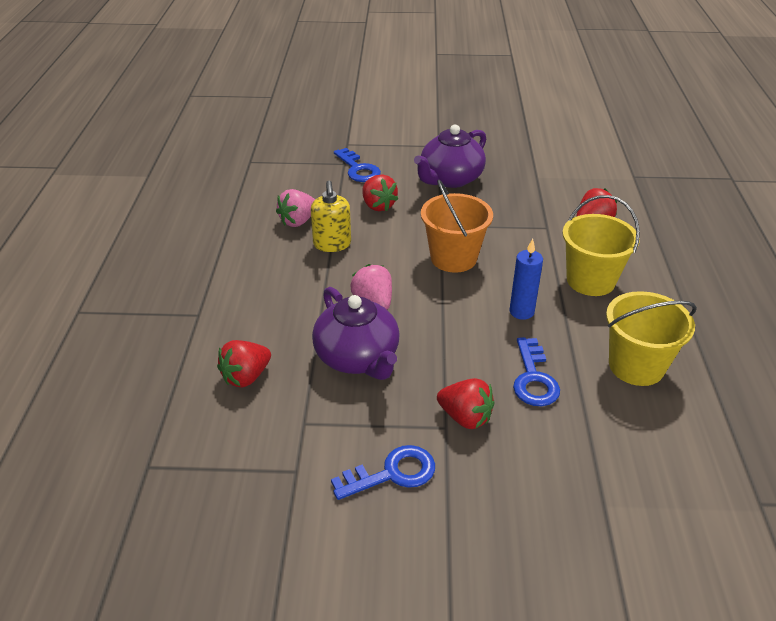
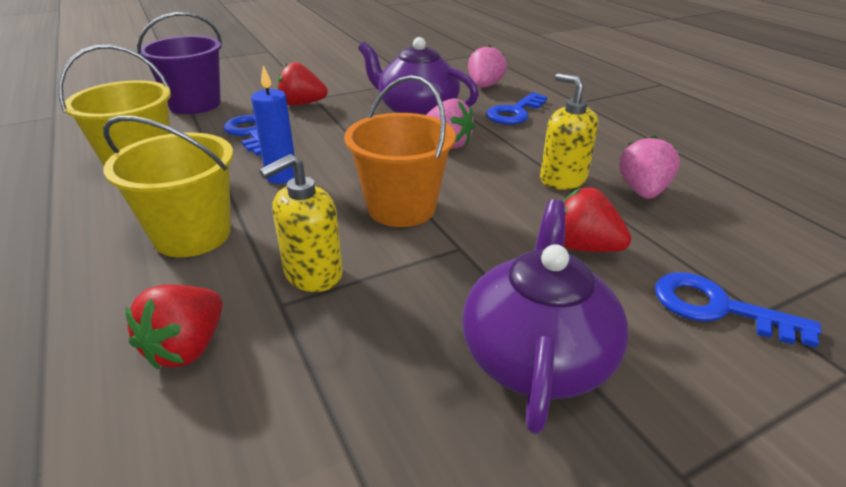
camera: 150 degrees right, 5 degrees down
(246, 377) = (484, 86): red strawberry -> pink strawberry
(392, 473) = (336, 77): blue key -> blue key (514, 113)
(526, 236) = (313, 274): none -> yellow soap dispenser
(588, 466) = (195, 104): none -> purple bucket

